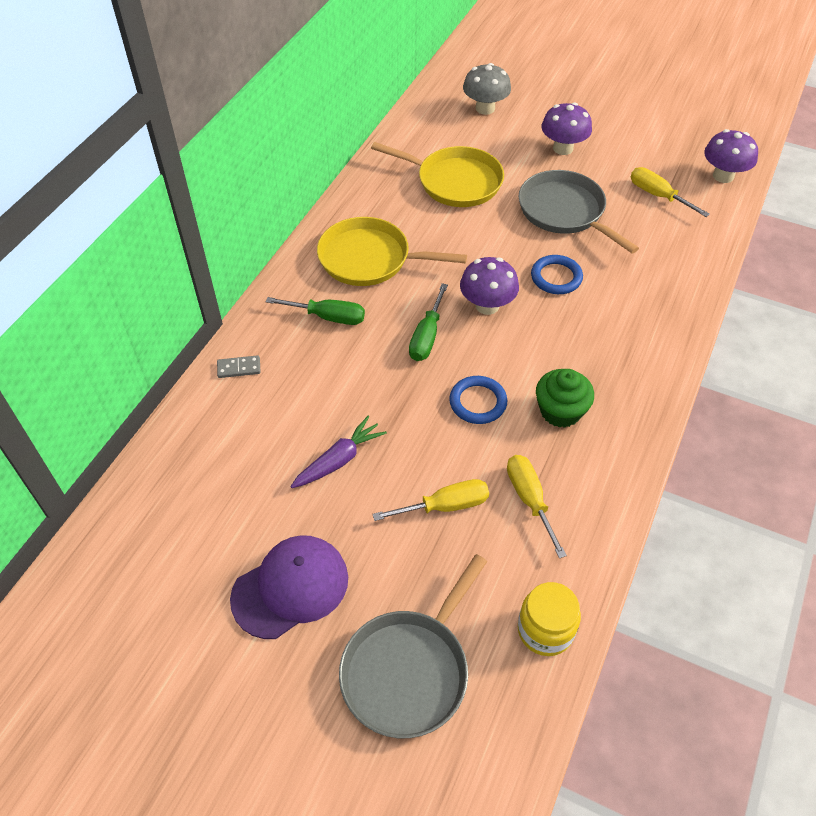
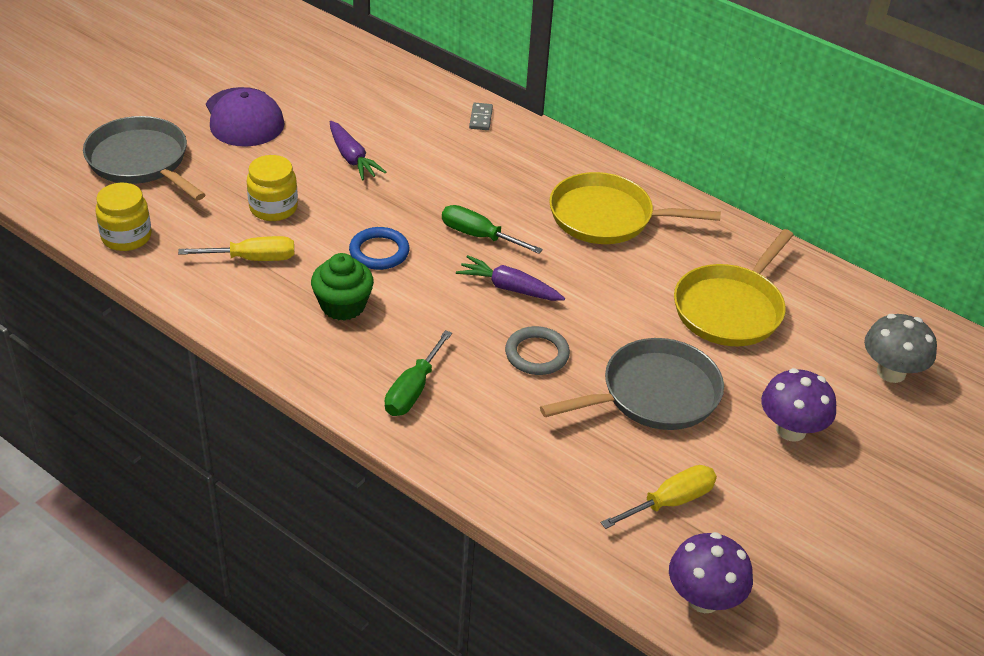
camera: 100 degrees right, 10 degrees down
(328, 317) = (528, 177): green screwdriver -> green screwdriver (413, 390)
(369, 259) = (606, 217): yellow pan -> yellow pan turned 105 degrees counterclockwise
(445, 506) = (273, 208): yellow screwdriver -> yellow jar
(487, 305) = (509, 288): purple mushroom -> purple carrot
(556, 277) = (537, 354): blue ring -> grey ring

